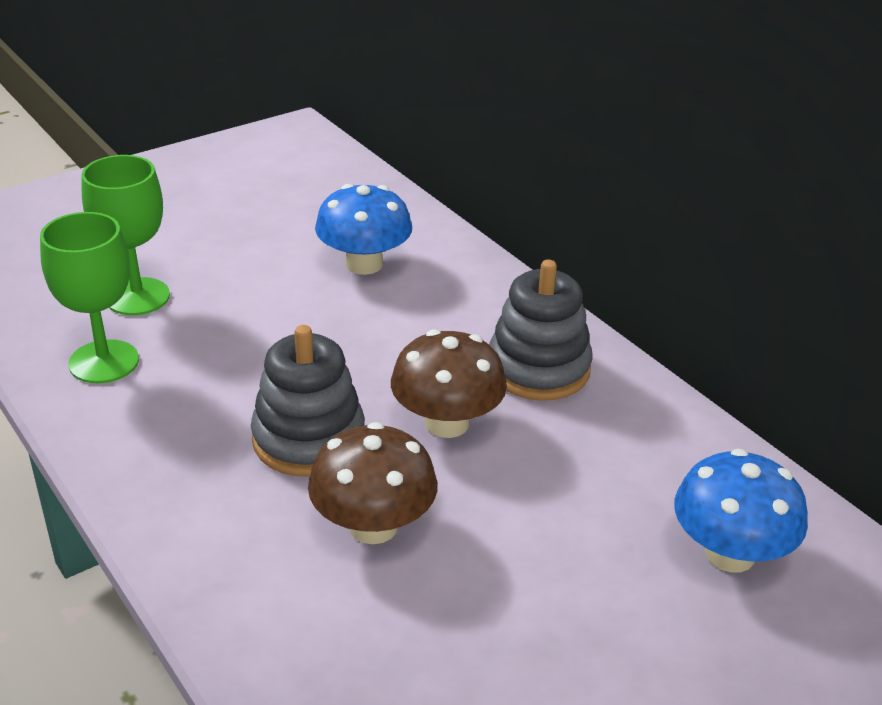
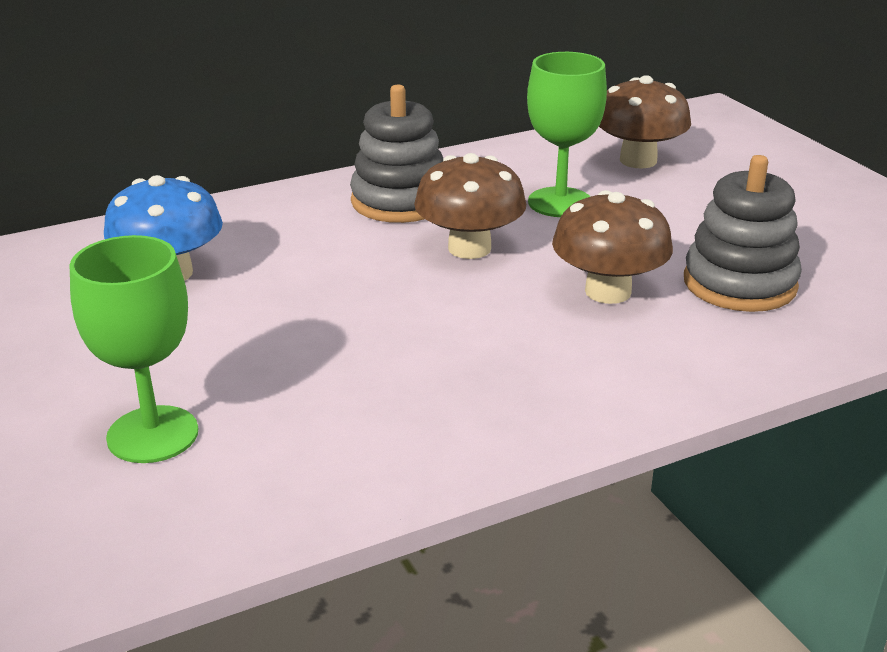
camera: 80 degrees left, 5 degrees down
(104, 362) = (296, 457): green goblet -> green goblet (560, 202)
(309, 439) = (480, 318): grey stacking toy -> grey stacking toy (739, 283)
(729, 553) = (638, 160): blue mushroom -> brown mushroom

